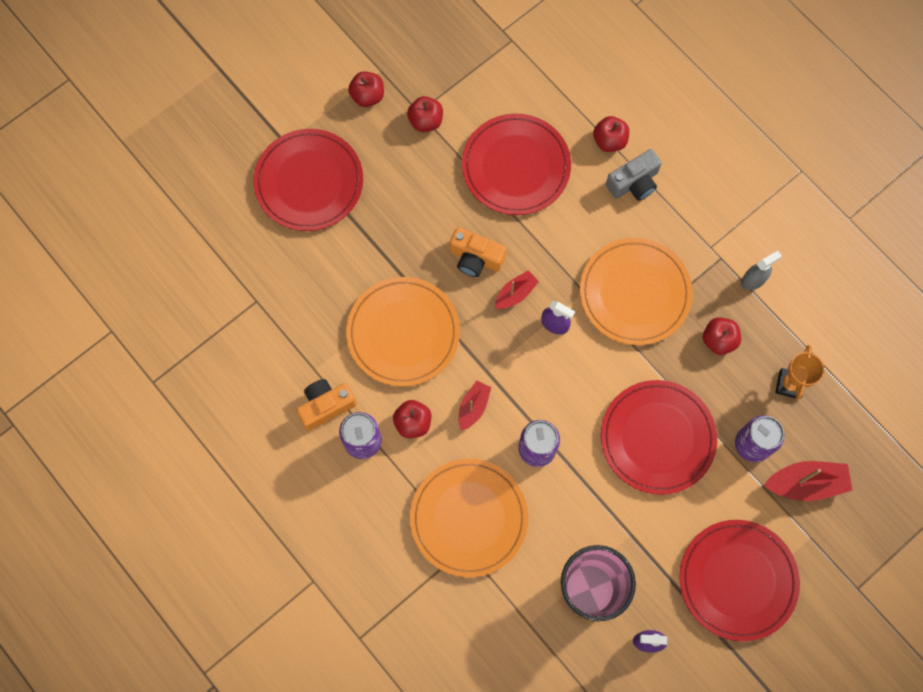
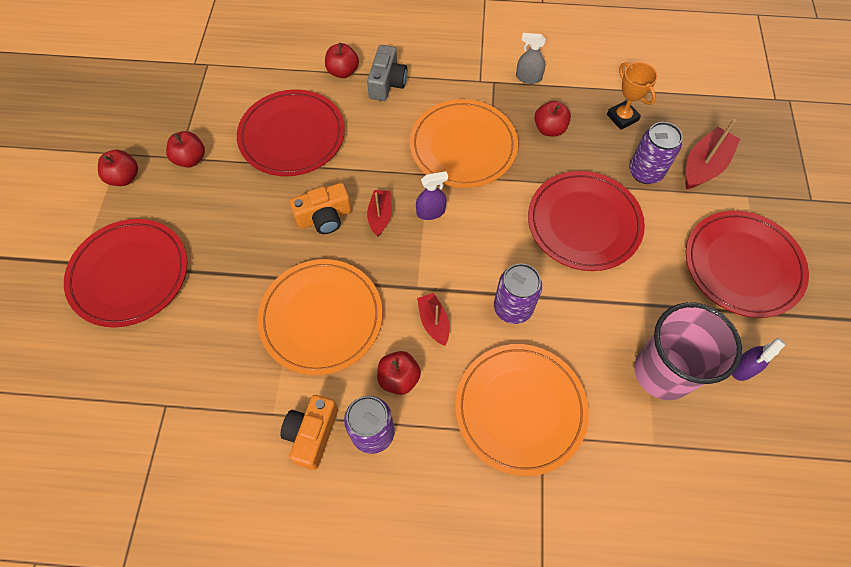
camera: 45 degrees left, 10 degrees down
(753, 280) = (528, 78): grey spray bottle -> grey spray bottle turned 90 degrees counterclockwise

